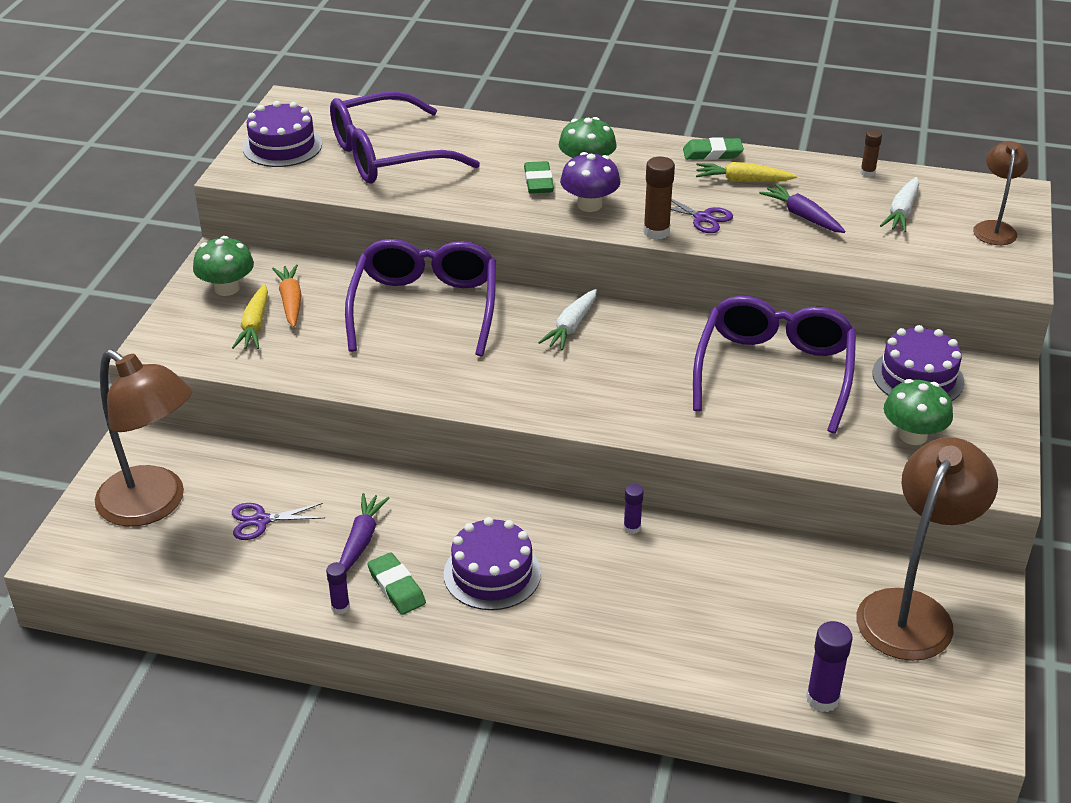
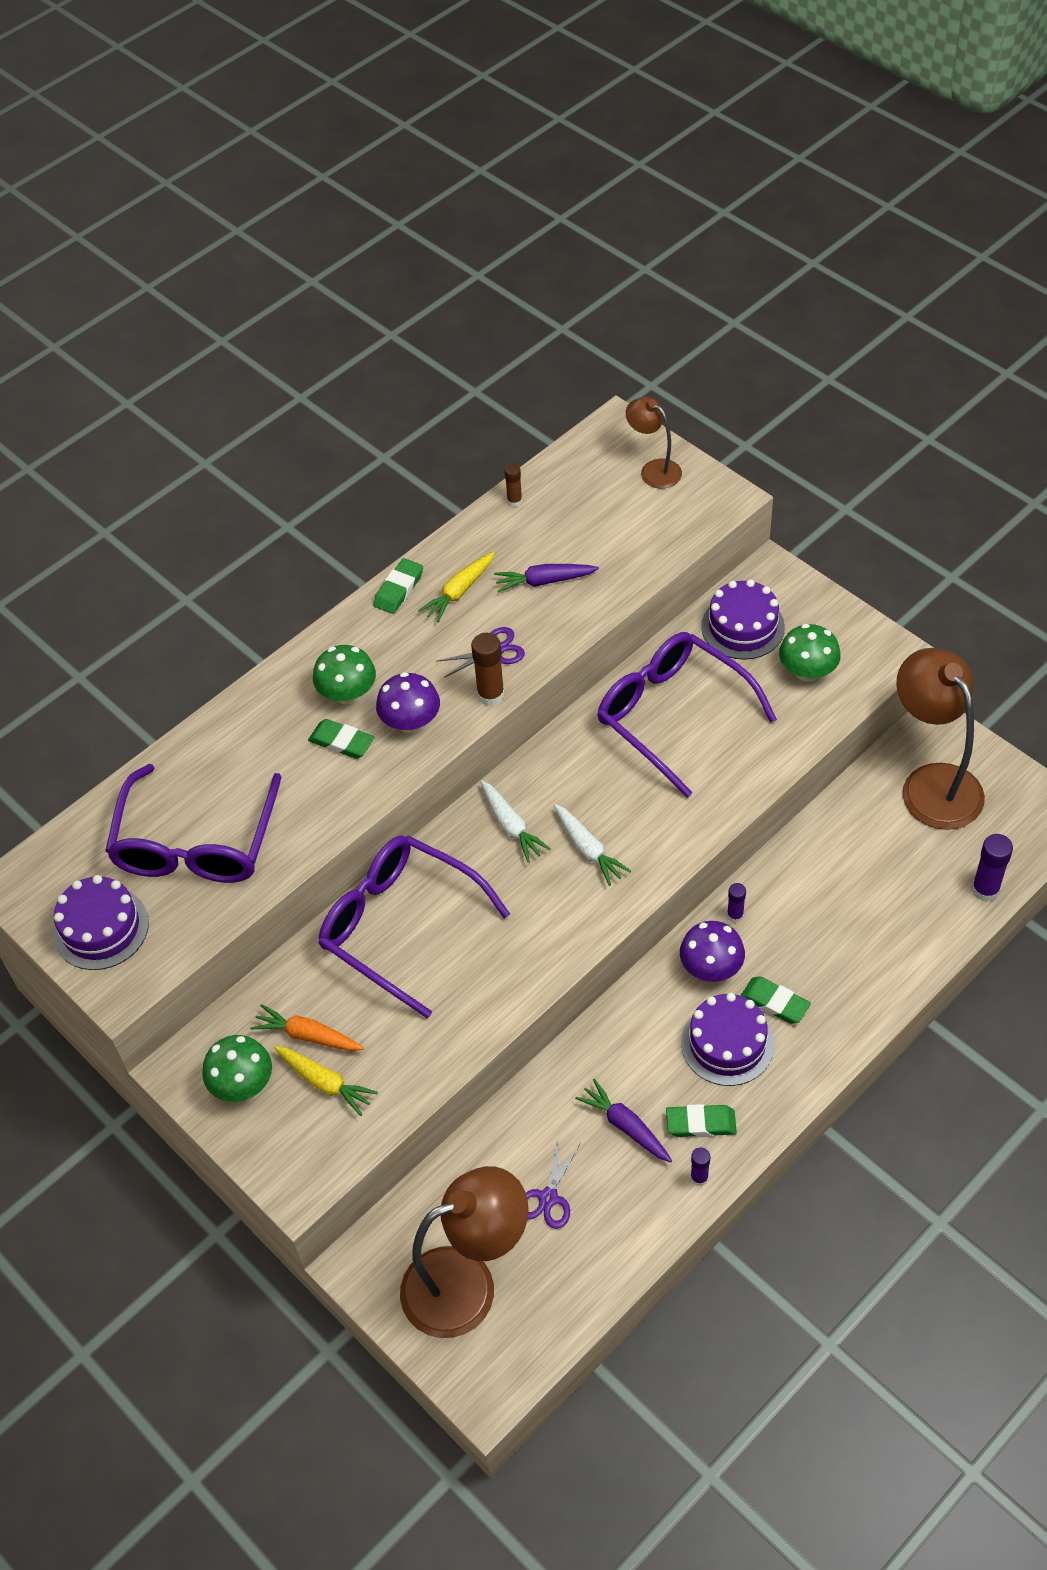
camera: 55 degrees left, 15 degrees up
(560, 589) = (775, 1002): none -> green eraser
(563, 533) = (711, 968): none -> purple mushroom
(901, 212) = (588, 513): white carrot -> white carrot (588, 849)

